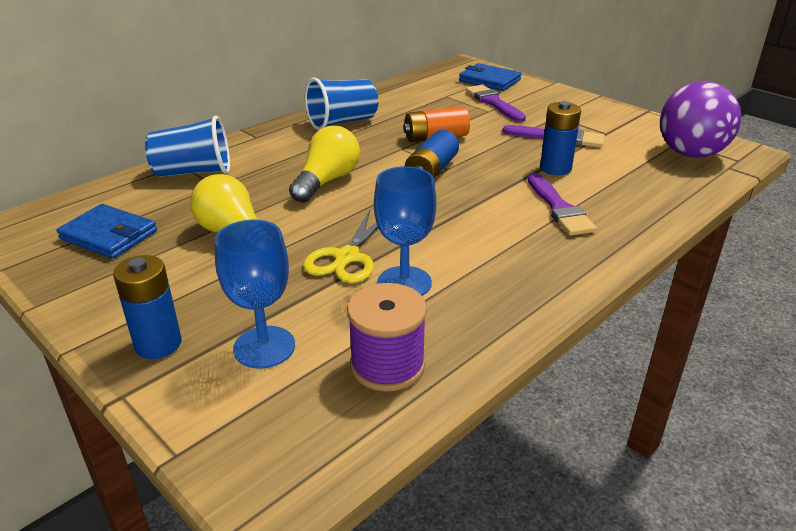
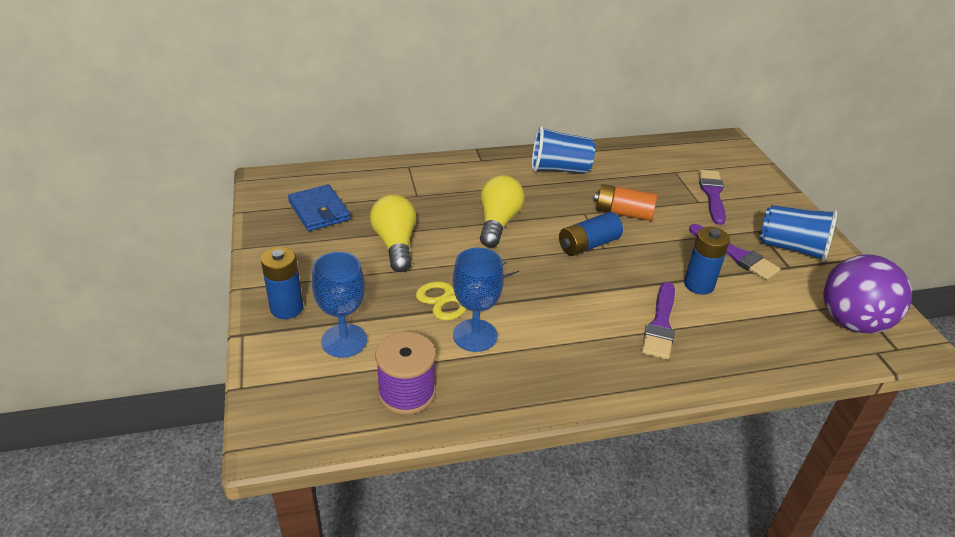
camera: 30 degrees right, 5 degrees up
(193, 172) = (411, 178): blue cup -> blue cup (791, 248)
(327, 181) = (498, 222): yellow light bulb -> yellow light bulb turned 45 degrees counterclockwise
(489, 80) = (734, 168): blue wallet -> none

